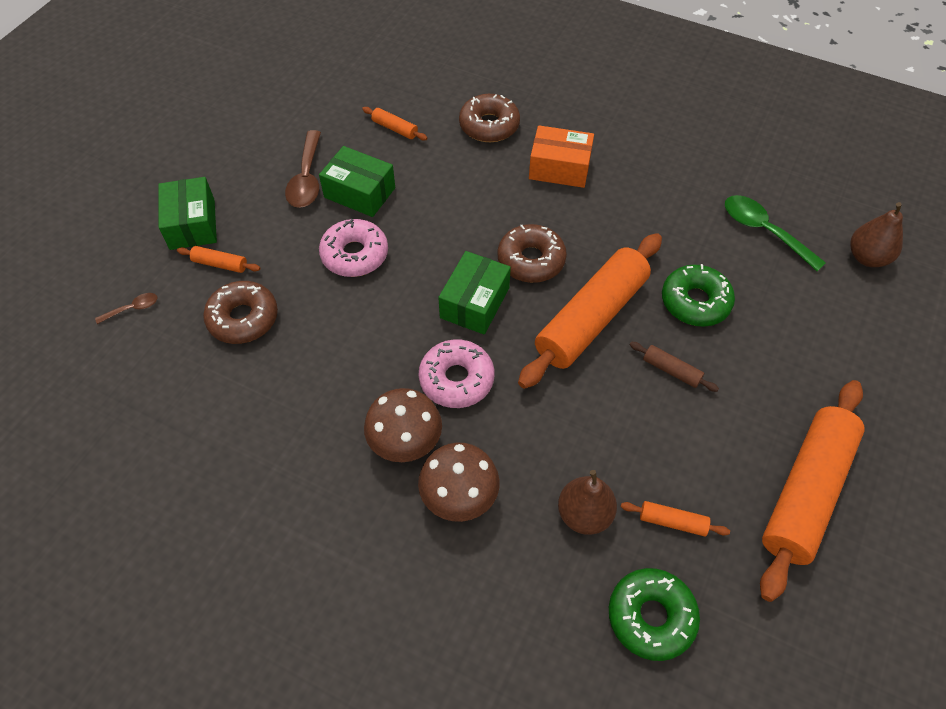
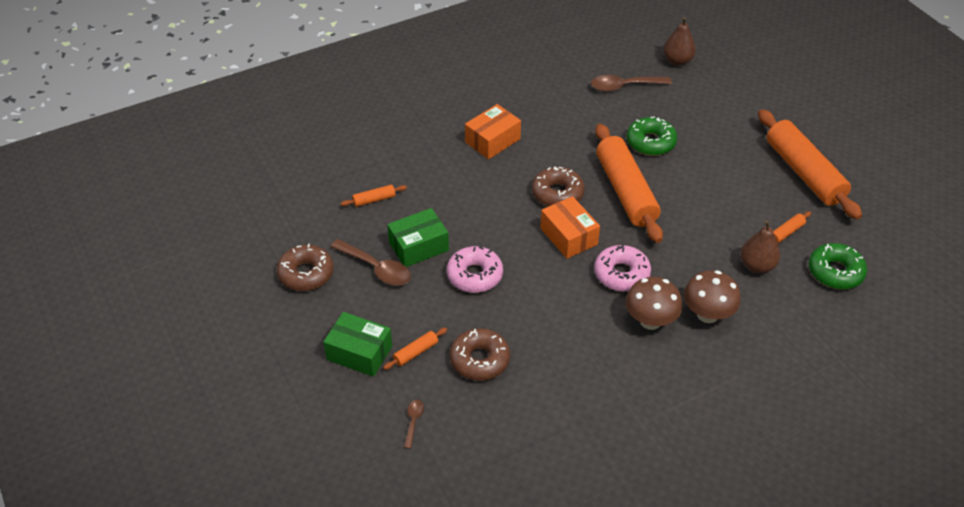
camera: 55 degrees left, 10 degrees down
(474, 303) = (568, 236): green box -> orange box
(489, 126) = (421, 153): brown donut -> brown donut (306, 274)
(671, 370) = (690, 179): brown rolling pin -> none
(763, 231) = (624, 86): green spoon -> brown spoon

